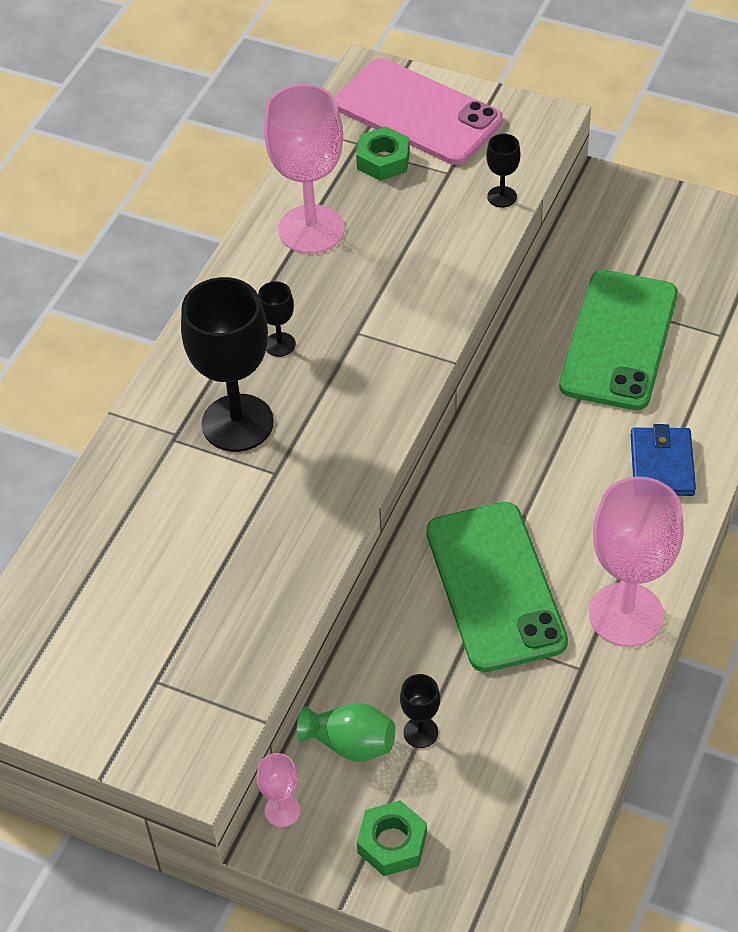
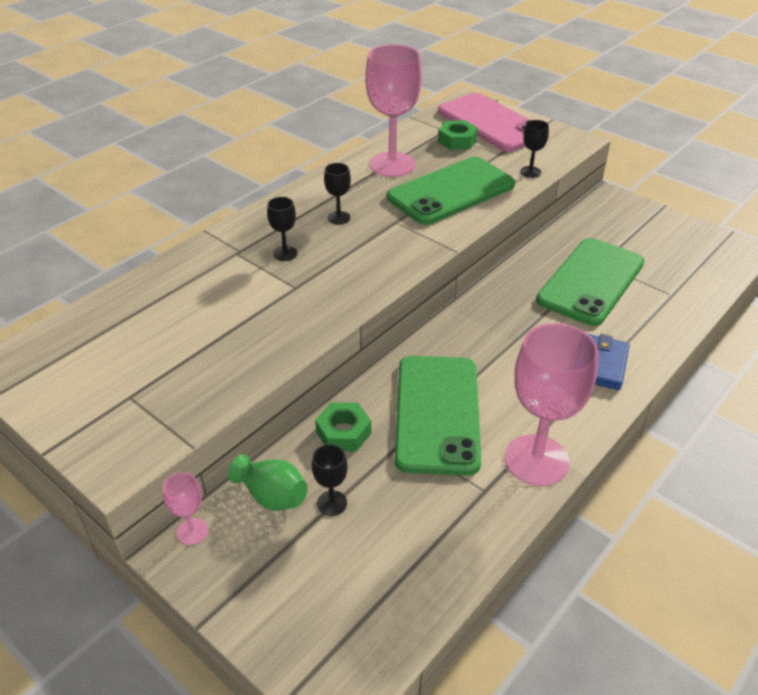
camera: 15 degrees right, 10 degrees down
(237, 423) = (285, 253): black goblet -> black goblet, size x0.45
(392, 843) = (267, 585): green nut -> green nut (343, 432)
(409, 259) = (451, 191): none -> green phone

